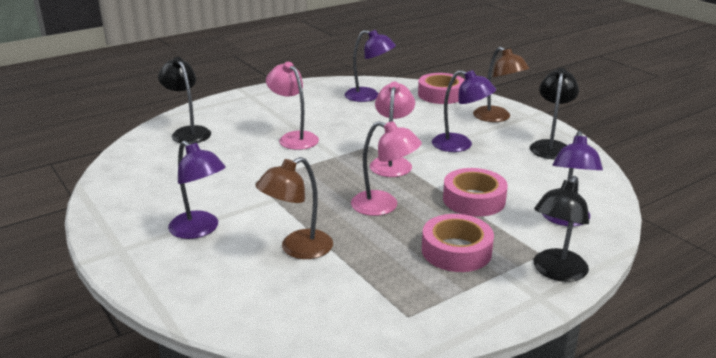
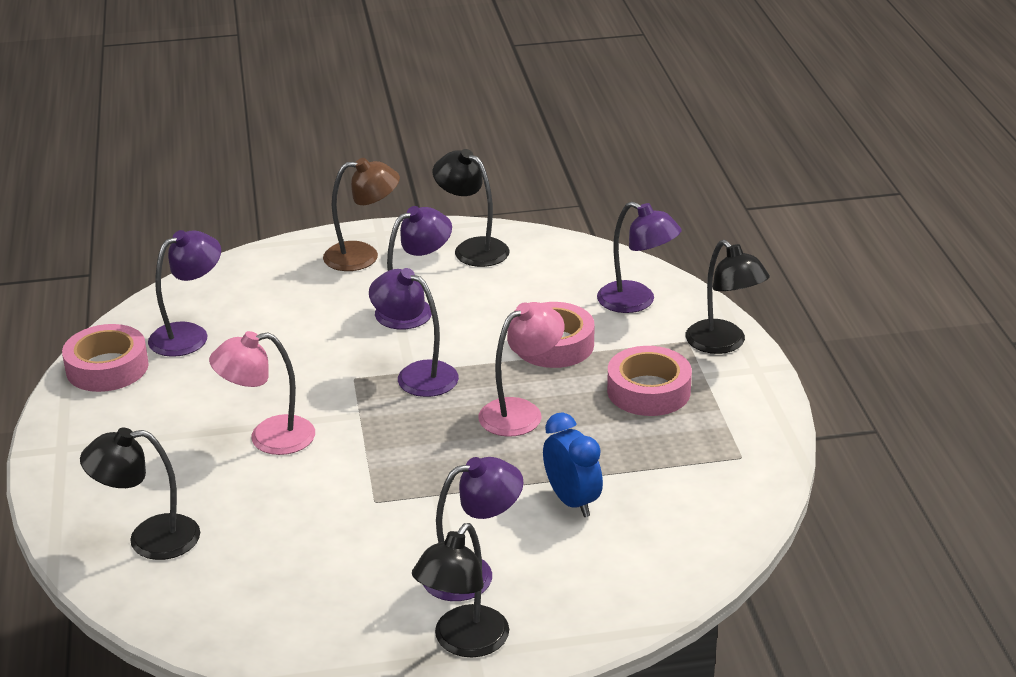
camera: 65 degrees left, 5 degrees up
(129, 243) = (463, 642): none -> black lamp
(297, 249) = (572, 501): brown lamp -> blue clock
(392, 162) = (416, 375): pink lamp -> purple lamp
(441, 94) = (247, 273): pink tape -> pink tape (107, 368)

